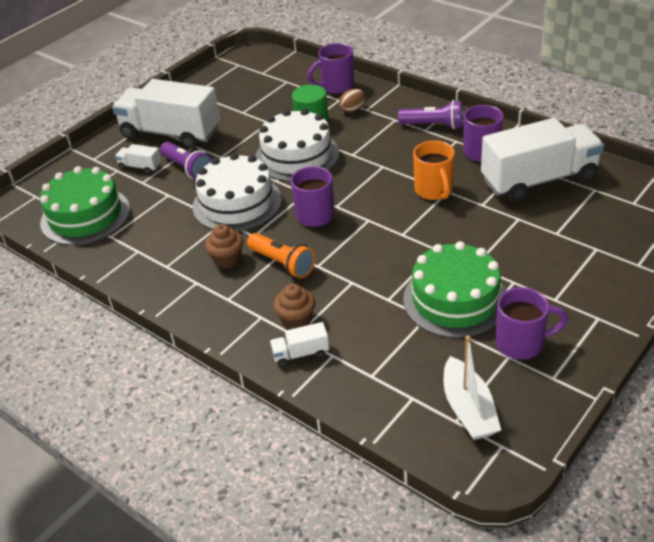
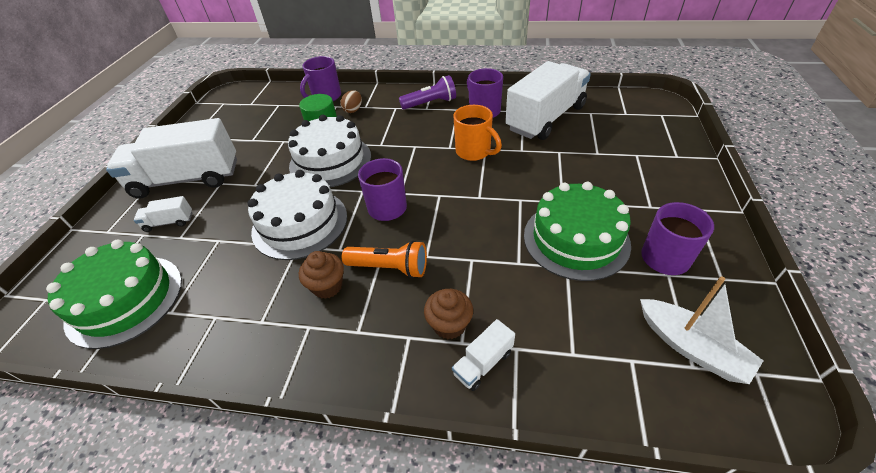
camera: 30 degrees left, 5 degrees up
(187, 168) = (225, 207): purple flashlight -> none

